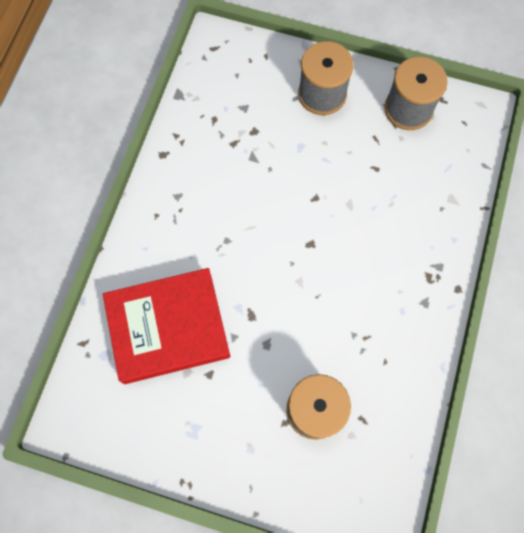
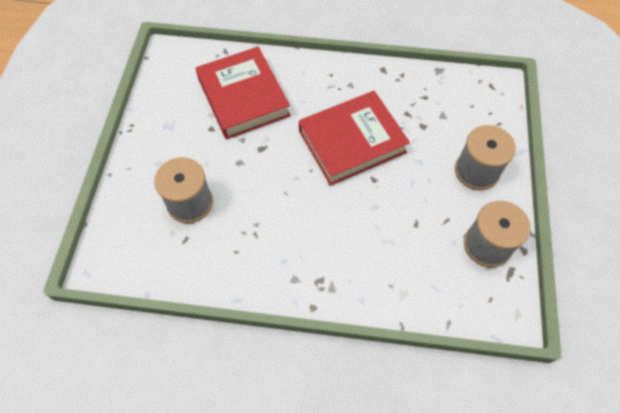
camera: 80 degrees right, 10 degrees down
(261, 210) = (352, 141): none -> red book

